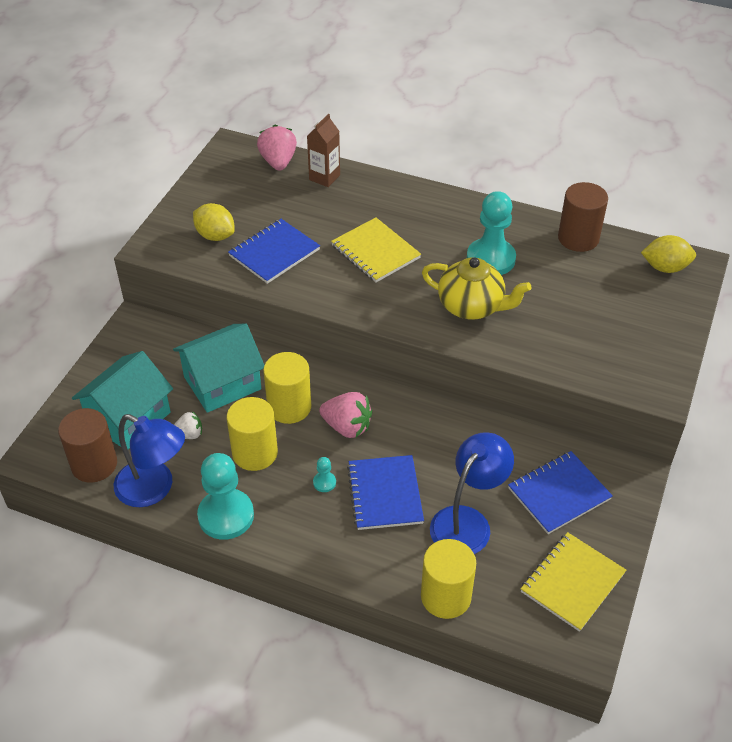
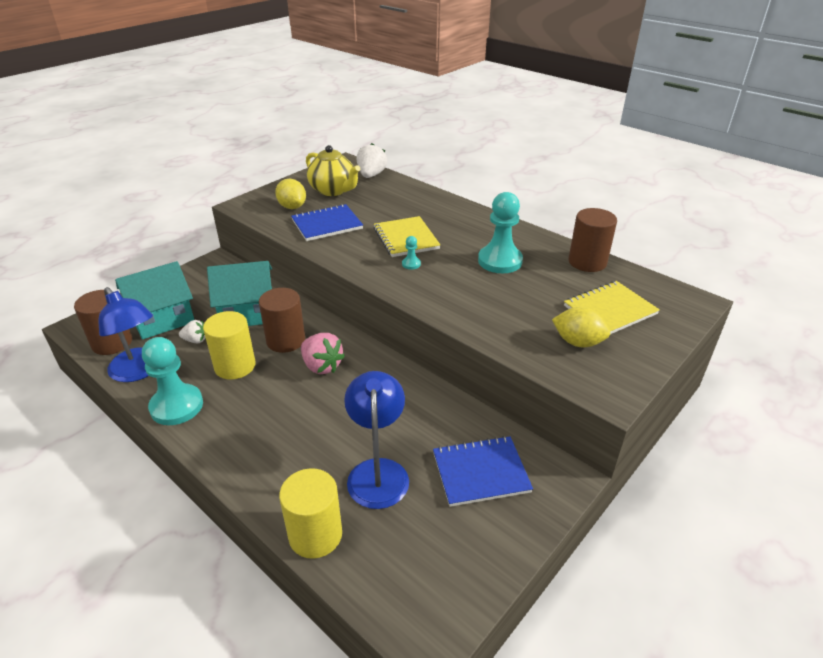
camera: 20 degrees right, 10 degrees down
(278, 162) = (371, 175): pink strawberry -> white strawberry
(289, 407) = (286, 340): yellow cylinder -> brown cylinder
(324, 177) = (399, 189): brown carton -> none
(324, 482) = (274, 403): turquoise pawn -> turquoise pawn (411, 264)
(385, 494) = (318, 426): blue notebook -> none
(467, 521) = (378, 471): blue lamp -> blue lamp turned 60 degrees counterclockwise
(472, 307) = (463, 289): yellow teapot -> yellow teapot (333, 190)
(572, 582) = (450, 563): yellow notebook -> yellow notebook (609, 310)
(665, 267) = (661, 298): yellow lemon -> yellow lemon (578, 342)

